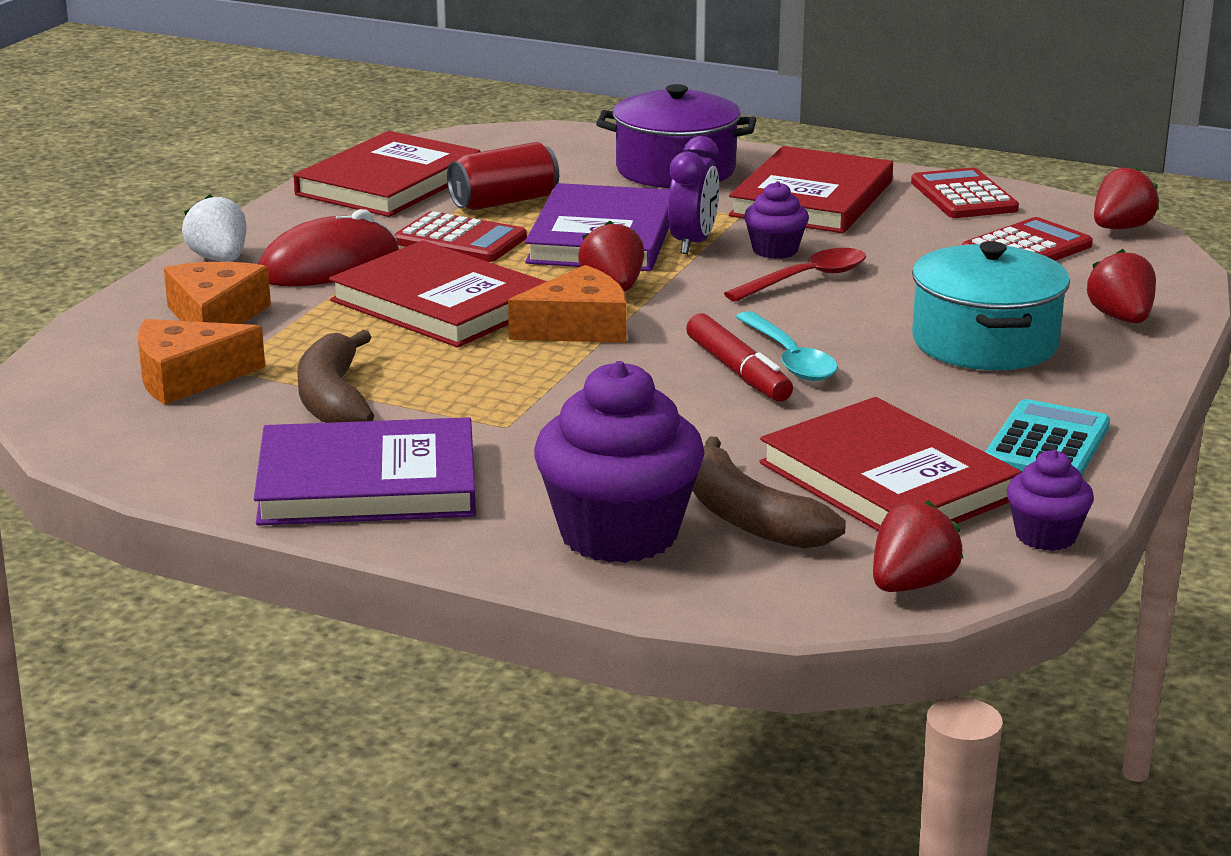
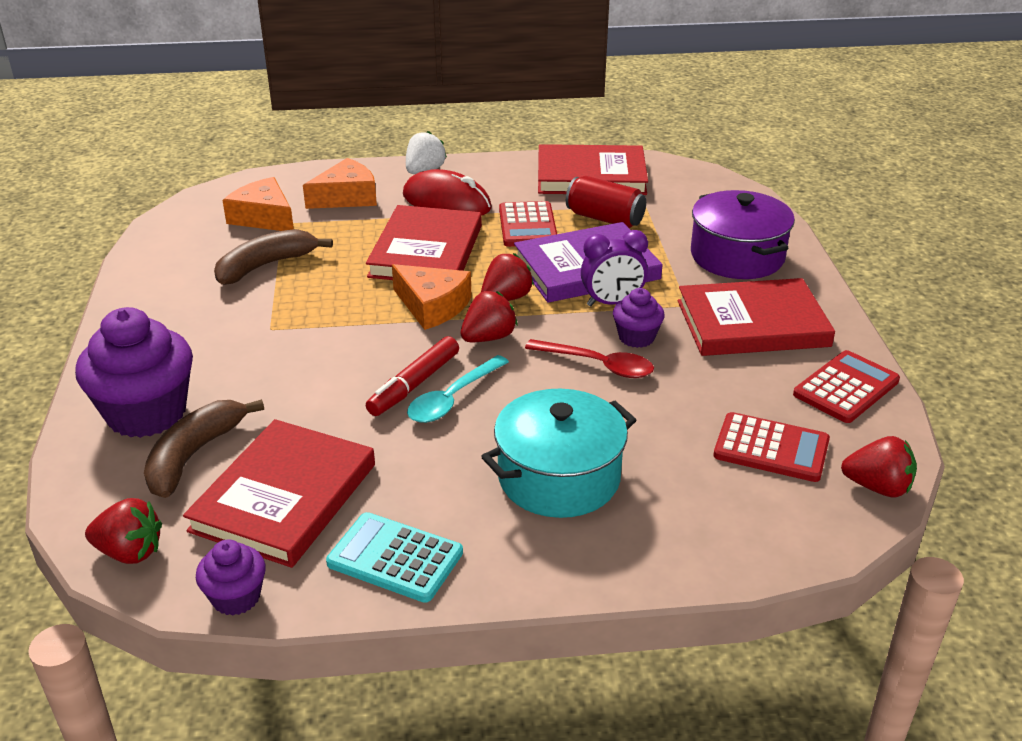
camera: 60 degrees right, 10 degrees up
(367, 483) = (167, 311): purple book -> none
(1047, 444) = (395, 558): turquoise calculator -> turquoise calculator turned 150 degrees counterclockwise
(1121, 318) = (675, 537): red strawberry -> red strawberry (488, 337)

